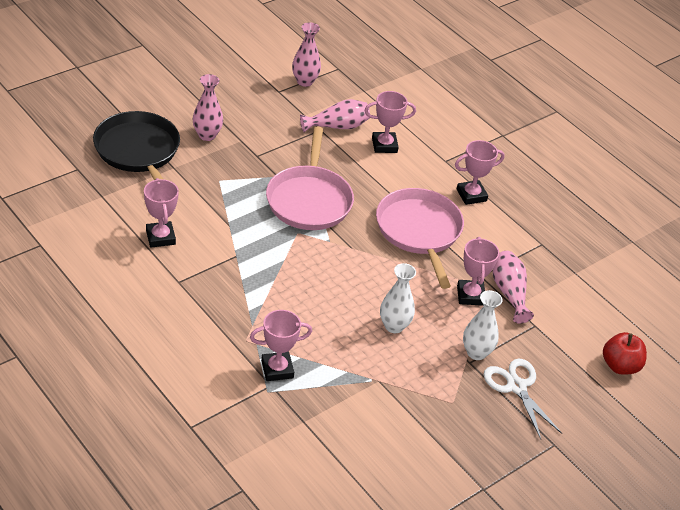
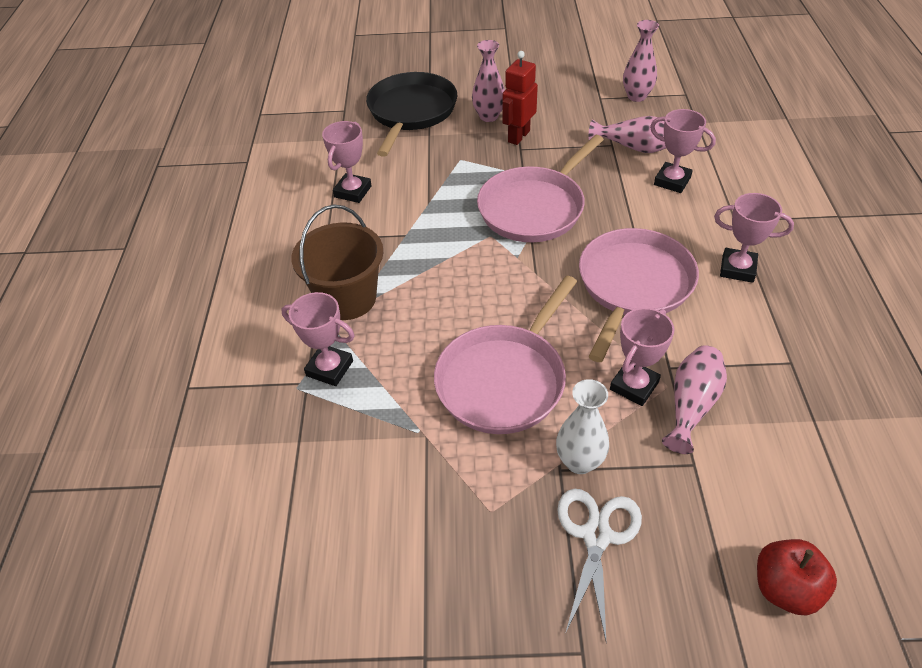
camera: 45 degrees right, 5 degrees up
(240, 318) = (347, 298): none -> brown bucket
(246, 145) = (518, 136): none -> red robot
(394, 326) = (504, 380): white vase -> pink pan

